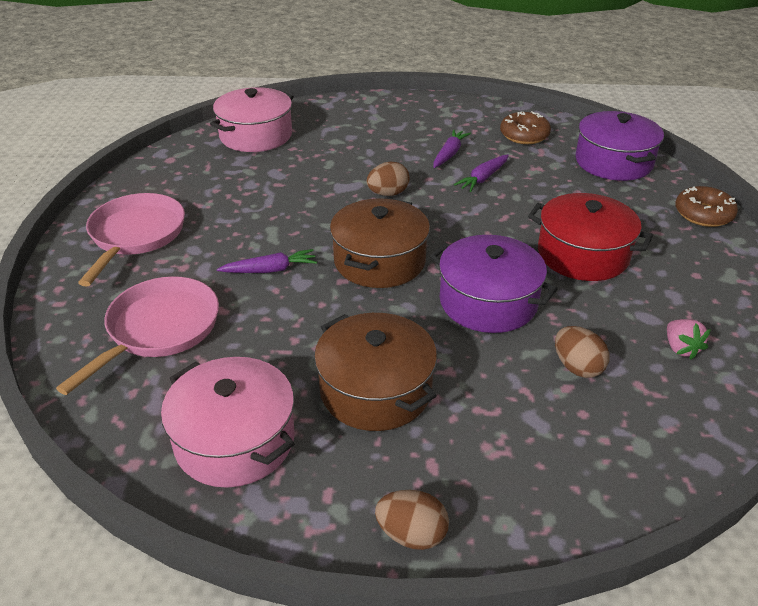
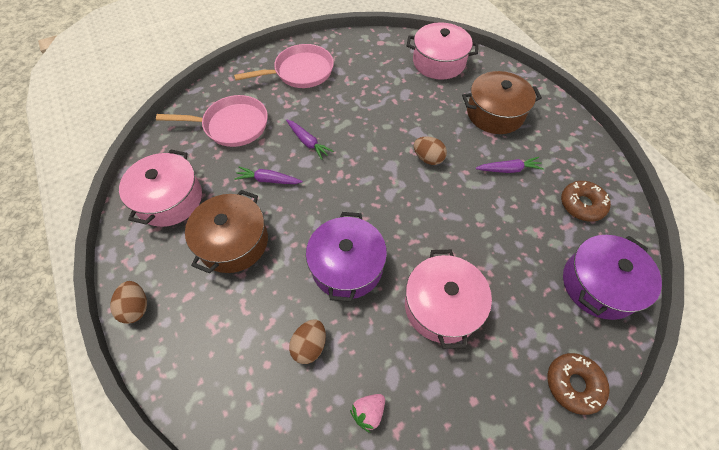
camera: 60 degrees right, 20 degrees up
(379, 261) = (351, 189): brown pot -> brown pot (495, 113)
(483, 178) = (493, 203): purple carrot -> purple carrot (268, 180)
(583, 254) = (442, 306): red pot -> pink pot

